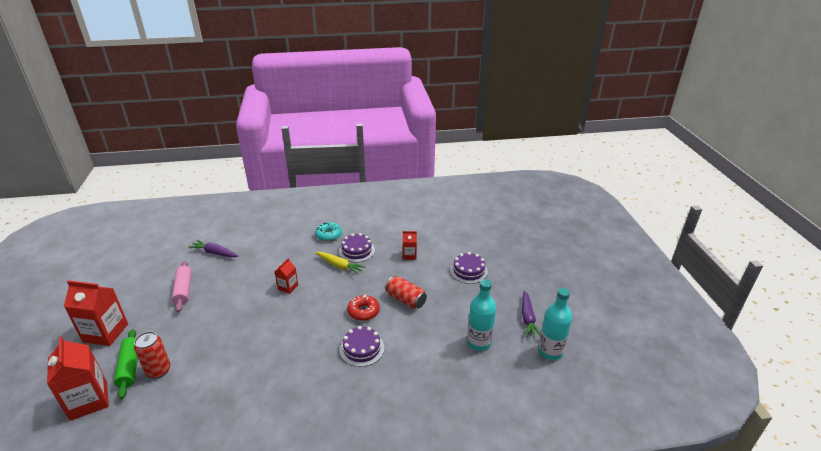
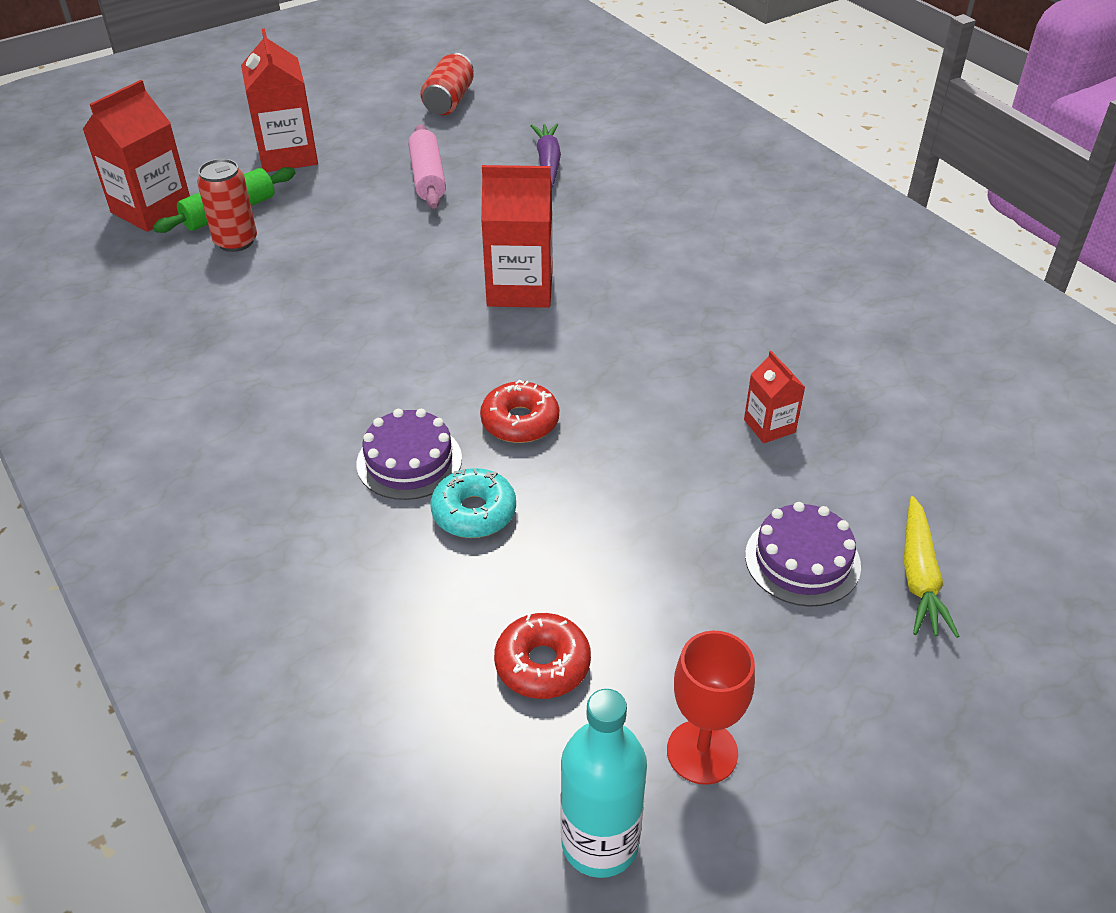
camera: 65 degrees right, 10 degrees up
(183, 290) = (427, 177): pink rolling pin -> pink rolling pin turned 60 degrees counterclockwise
(288, 287) = (520, 288): red carton -> red carton, size x1.88
(328, 235) = (726, 273): turquoise donut -> turquoise donut (474, 512)
(339, 266) = (638, 329): yellow carrot -> yellow carrot (919, 576)
(356, 251) = (710, 335): purple cake -> none
(406, 299) = (604, 476): red can -> red can (449, 101)
(479, 342) = (542, 664): turquoise bottle -> red donut
(528, 318) = (702, 752): purple carrot -> red goblet

